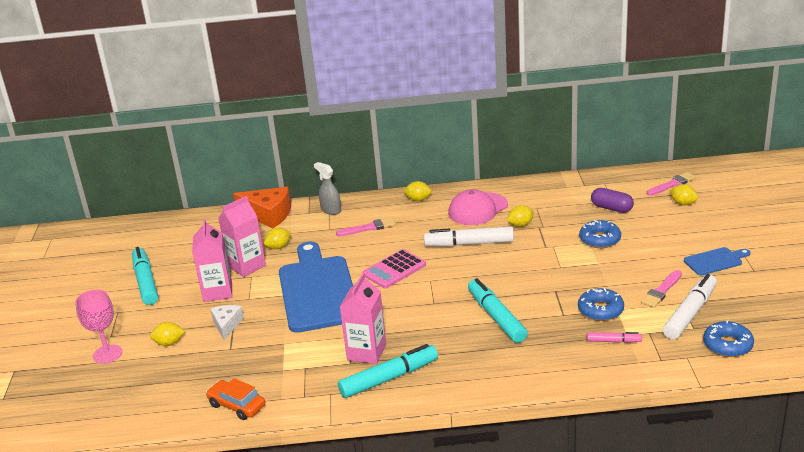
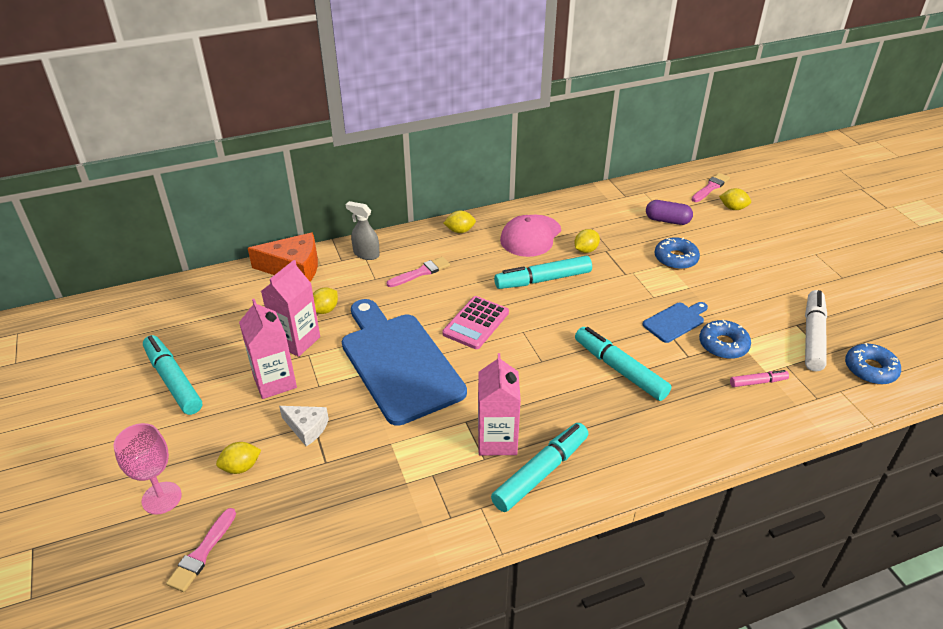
camera: 20 degrees left, 10 degrees up
(227, 325) = (306, 428): white cheese -> white cheese turned 135 degrees clockwise
(237, 405) = (370, 547): orange car -> none
(469, 244) = (543, 280): white marker -> turquoise marker
(661, 291) = (770, 313): pink brush -> pink brush (202, 553)
(715, 261) = (801, 271): blue cutting board -> blue cutting board (675, 321)

